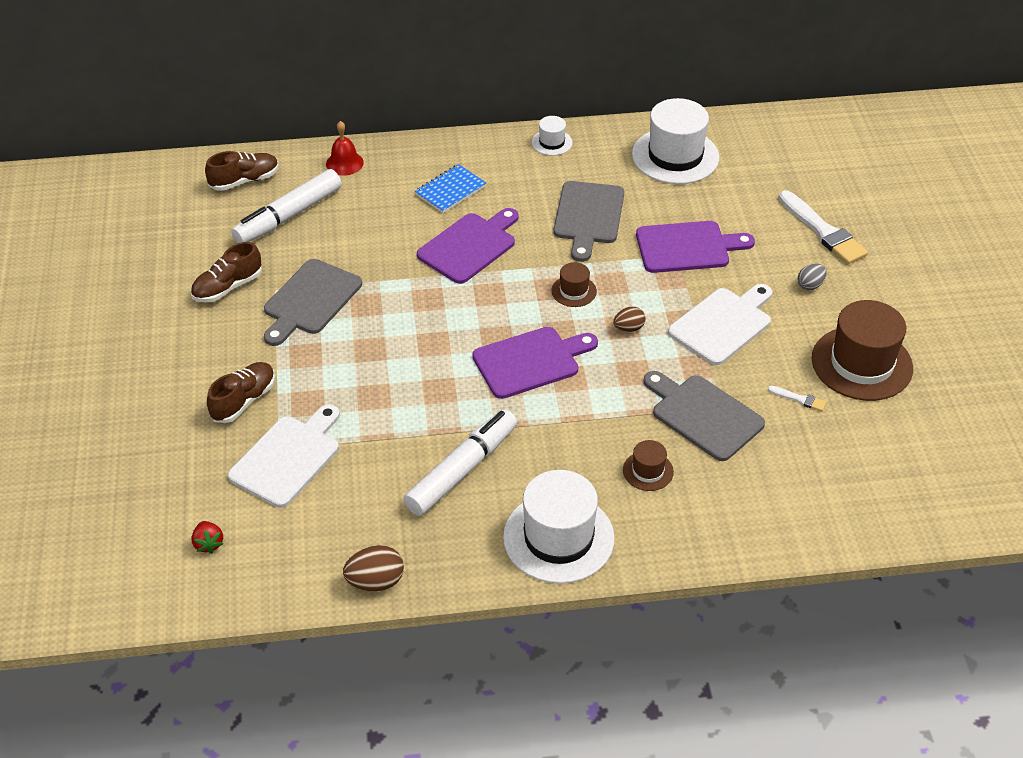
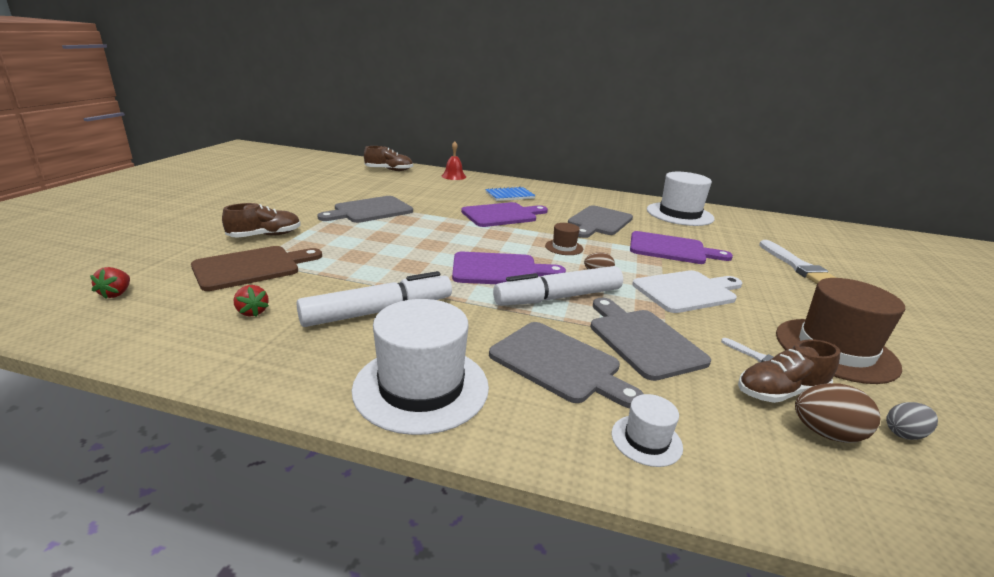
camera: 20 degrees right, 20 degrees down
(227, 287) = (326, 196): brown shoe -> brown shoe (780, 392)
(288, 216) = (398, 183): white marker -> white marker (558, 297)
(288, 458) = (251, 267): white cutting board -> brown cutting board
(354, 515) = (252, 312): none -> red strawberry
(375, 582) = (203, 362): brown egg -> brown egg (826, 433)
(552, 142) = (592, 194): white hat -> white hat (646, 440)
(648, 471) = (559, 363): brown hat -> grey cutting board
(810, 285) = (781, 290): grey egg -> grey egg (904, 434)

